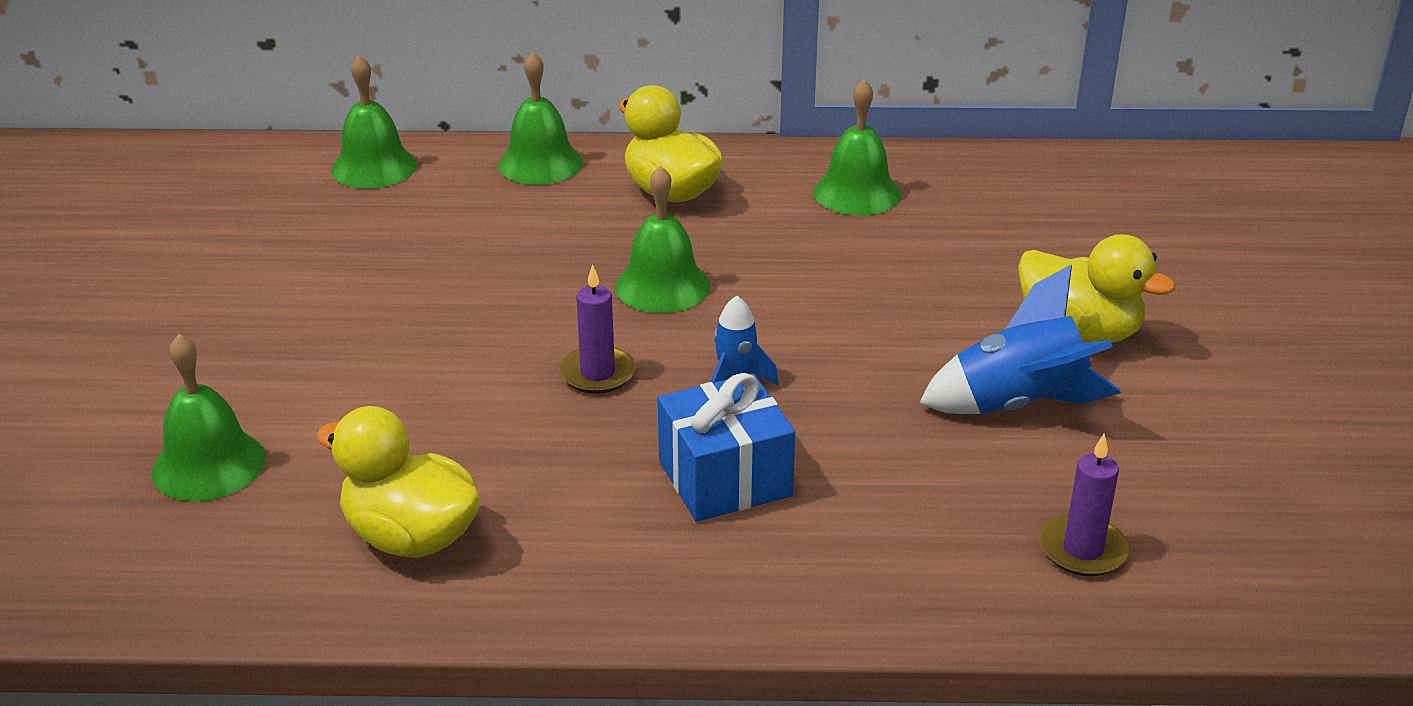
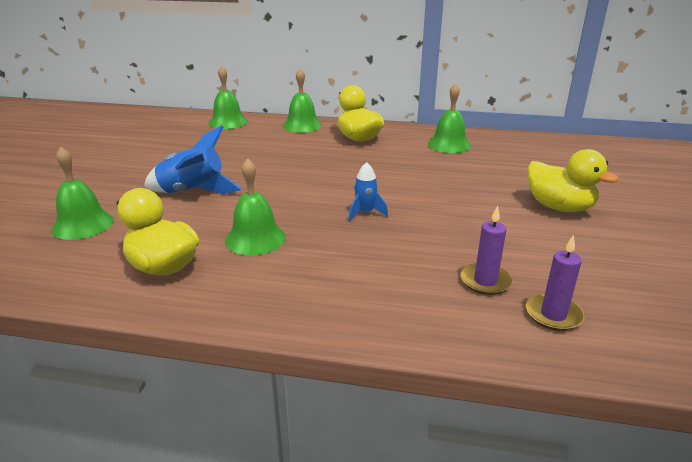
camera: 10 degrees right, 5 degrees down
(597, 373) = (295, 204): purple candle -> purple candle (485, 281)
(662, 286) = (341, 172): green bell -> green bell (255, 238)
(724, 478) = (344, 256): blue gift -> none
(1018, 405) = (520, 237): blue rocket -> blue rocket (192, 192)

